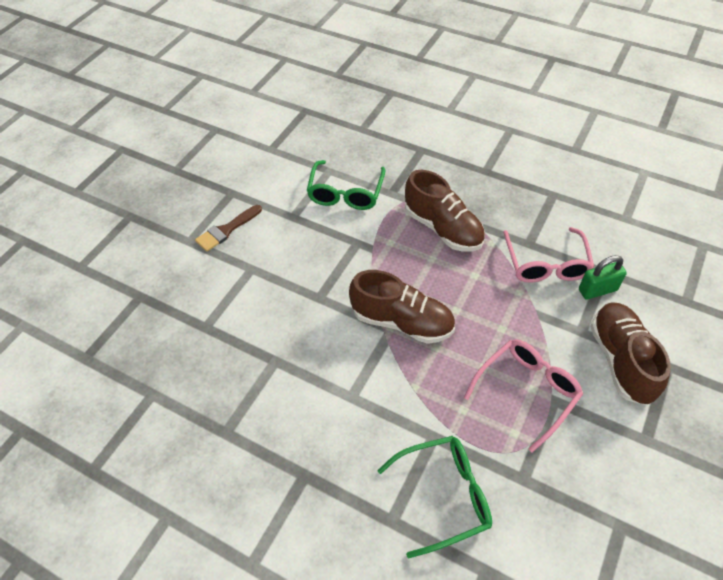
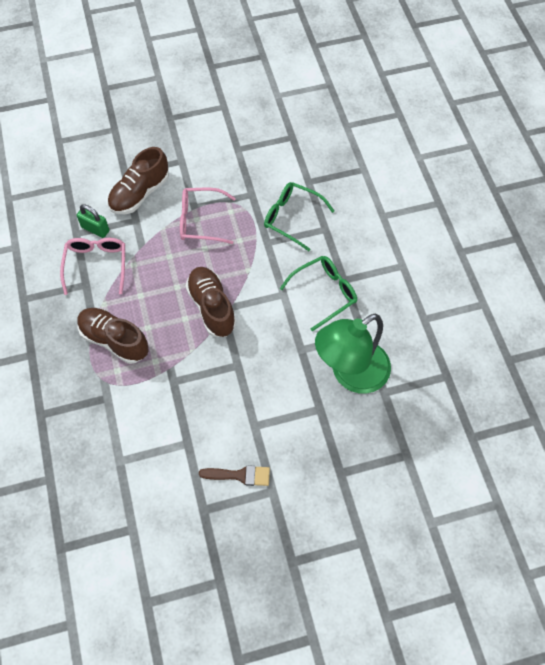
camera: 135 degrees left, 10 degrees up
(202, 381) = (350, 374): none -> green lamp
(346, 193) = (133, 427): green glasses -> green glasses (324, 293)
(443, 228) = (114, 340): brown shoe -> brown shoe turned 60 degrees counterclockwise
(546, 264) = (96, 265): pink glasses -> pink glasses turned 45 degrees counterclockwise

